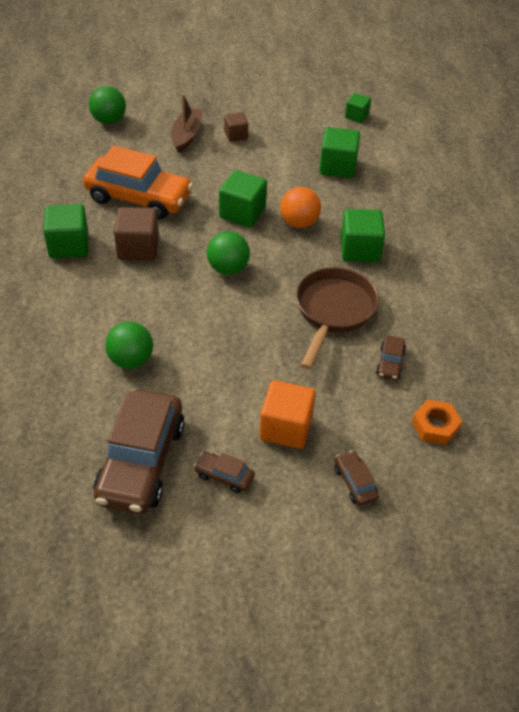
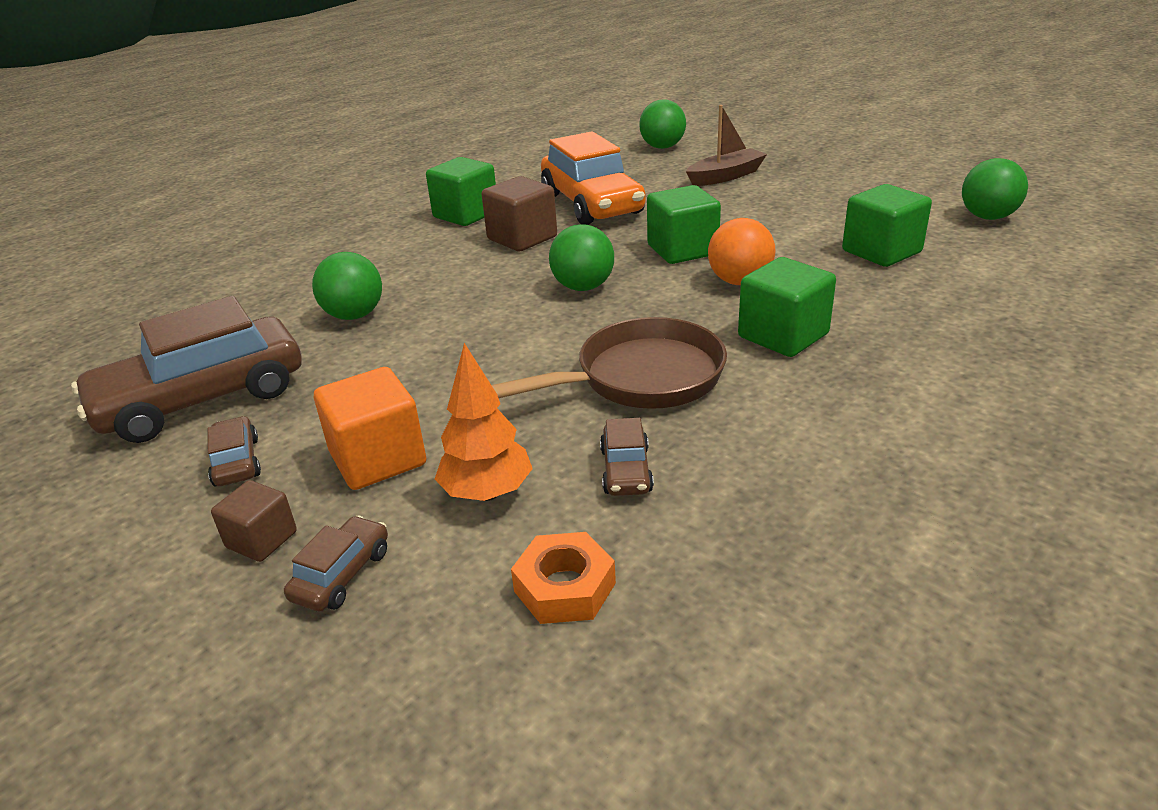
camera: 50 degrees right, 15 degrees down
(236, 135) = (785, 190): brown cube -> brown cube (261, 540)
(354, 410) = (487, 493): none -> orange tree
(356, 116) = (987, 217): green cube -> green ball
(390, 363) = (626, 470): brown car -> brown car turned 60 degrees counterclockwise

